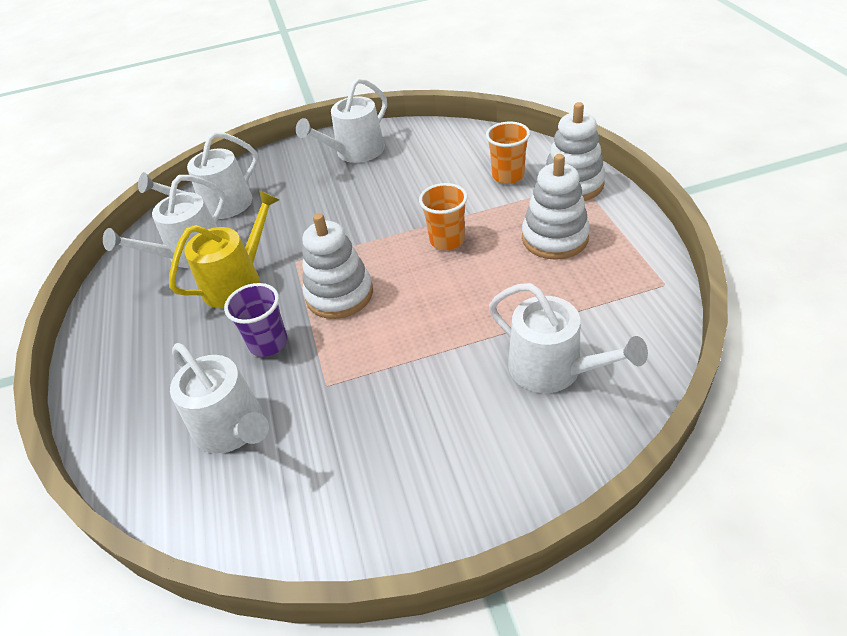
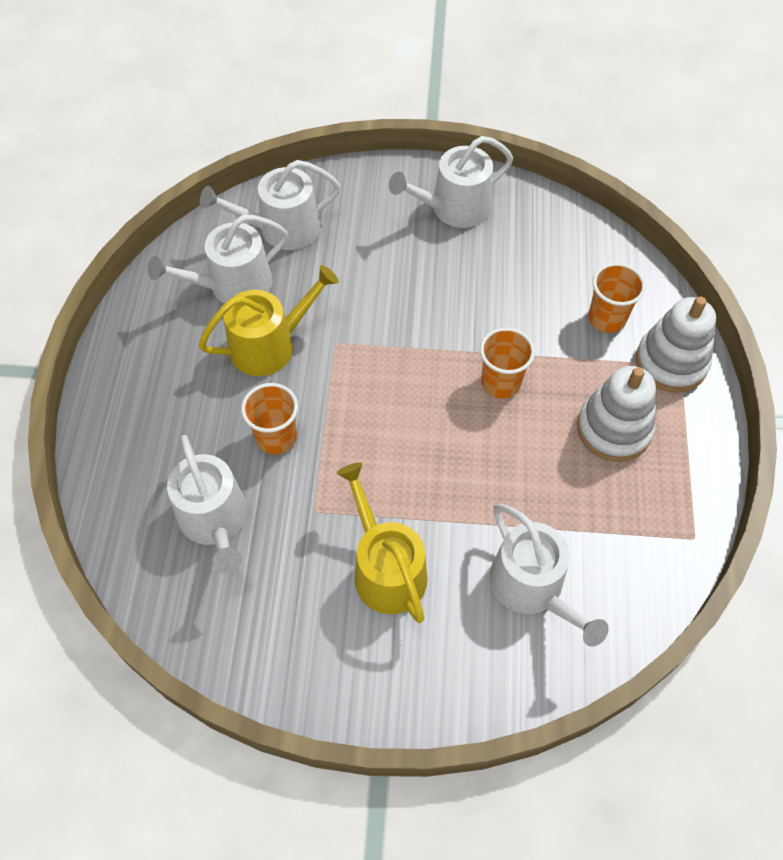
camera: 15 degrees right, 15 degrees up
(268, 343) = (276, 437): purple cup -> orange cup
(339, 294) = (364, 407): white stacking toy -> none
(413, 405) = (386, 569): none -> yellow watering can

